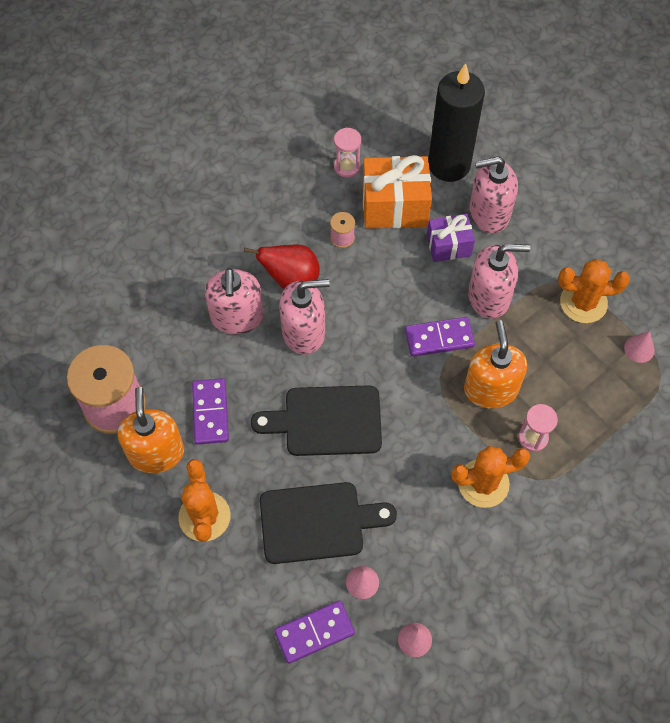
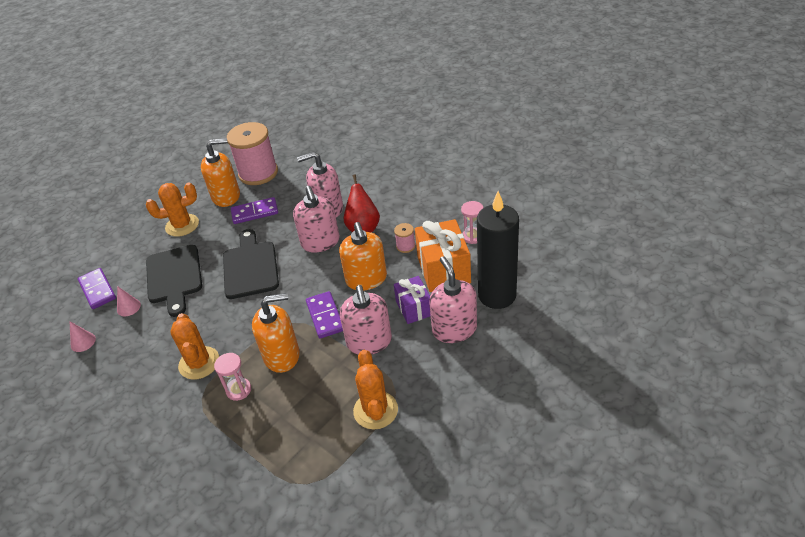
camera: 85 degrees right, 20 degrees down
(388, 287) = (366, 279): none -> orange soap dispenser
(639, 349) = (332, 461): pink cone -> none

